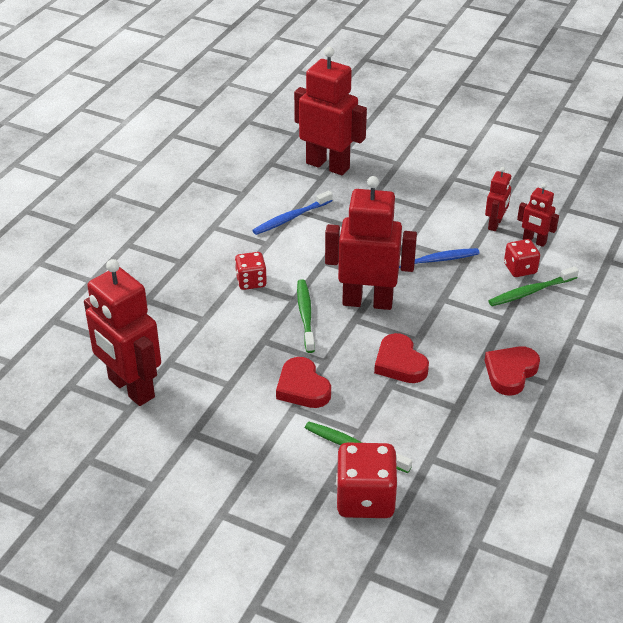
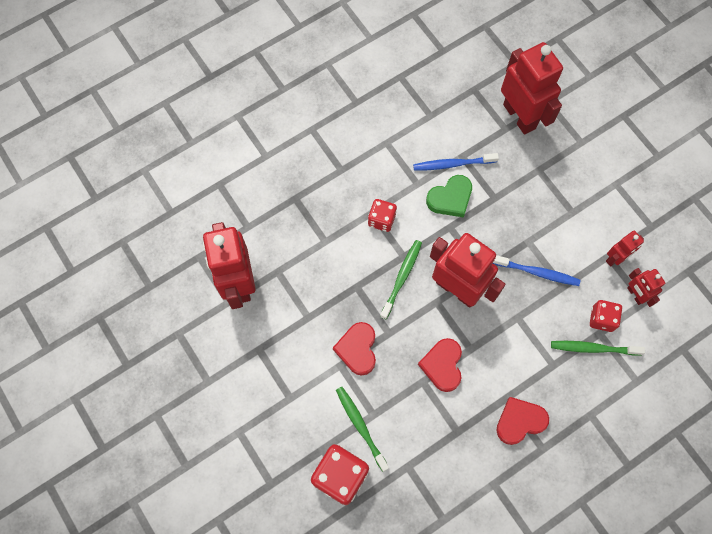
camera: 30 degrees right, 30 degrees up
(308, 241) = (450, 198): none -> green heart

